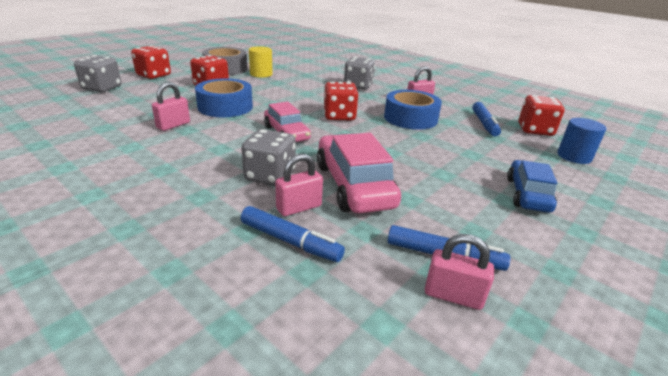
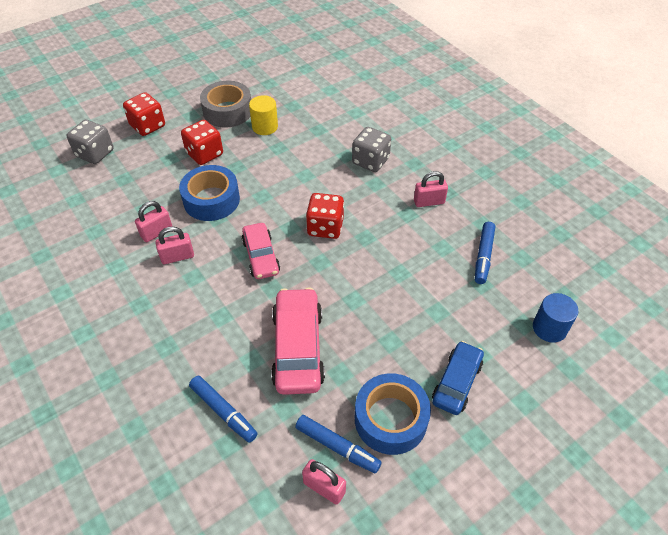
camera: 15 degrees right, 20 degrees up
(270, 176) = (228, 325): grey dice -> none
(299, 207) = (241, 372): pink padlock -> pink padlock (177, 257)
(410, 118) = (402, 238): blue tape -> blue tape (390, 419)
(535, 130) = (537, 274): red dice -> none

